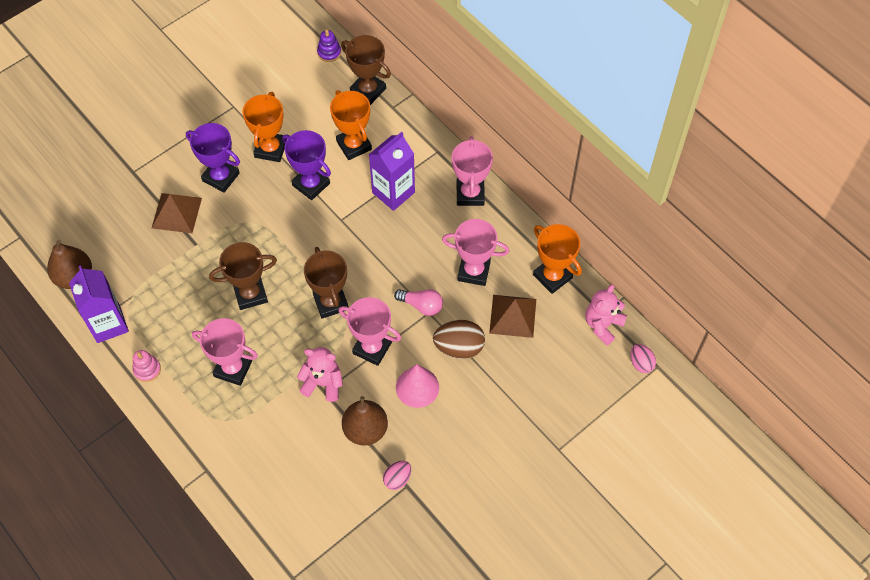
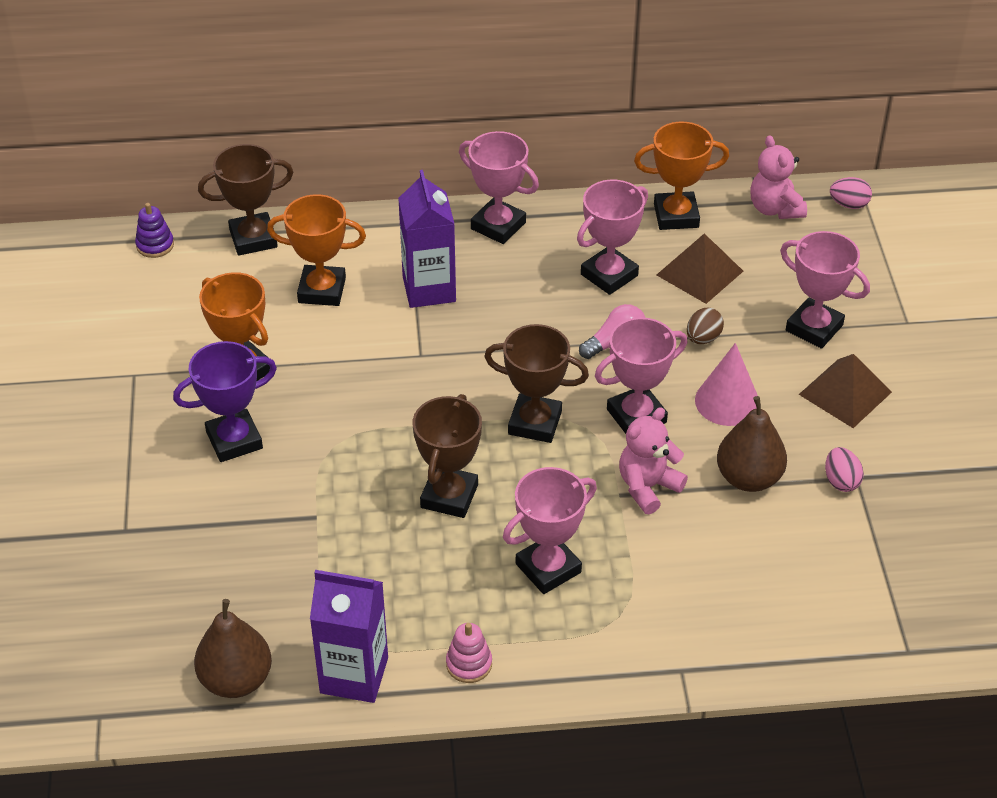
camera: 55 degrees left, 15 degrees down
(176, 213) = (244, 513): brown pyramid -> brown pyramid (845, 393)
(311, 184) = (339, 357): purple trophy -> none
(459, 347) = (703, 338): brown egg -> brown egg, size x0.60
(513, 401) = (814, 328): none -> pink trophy

